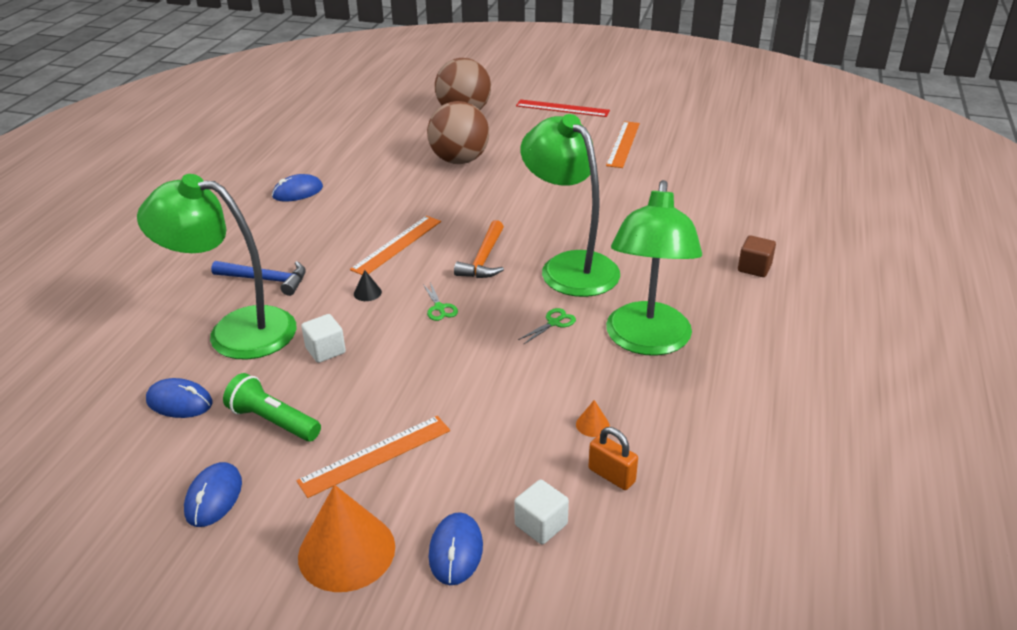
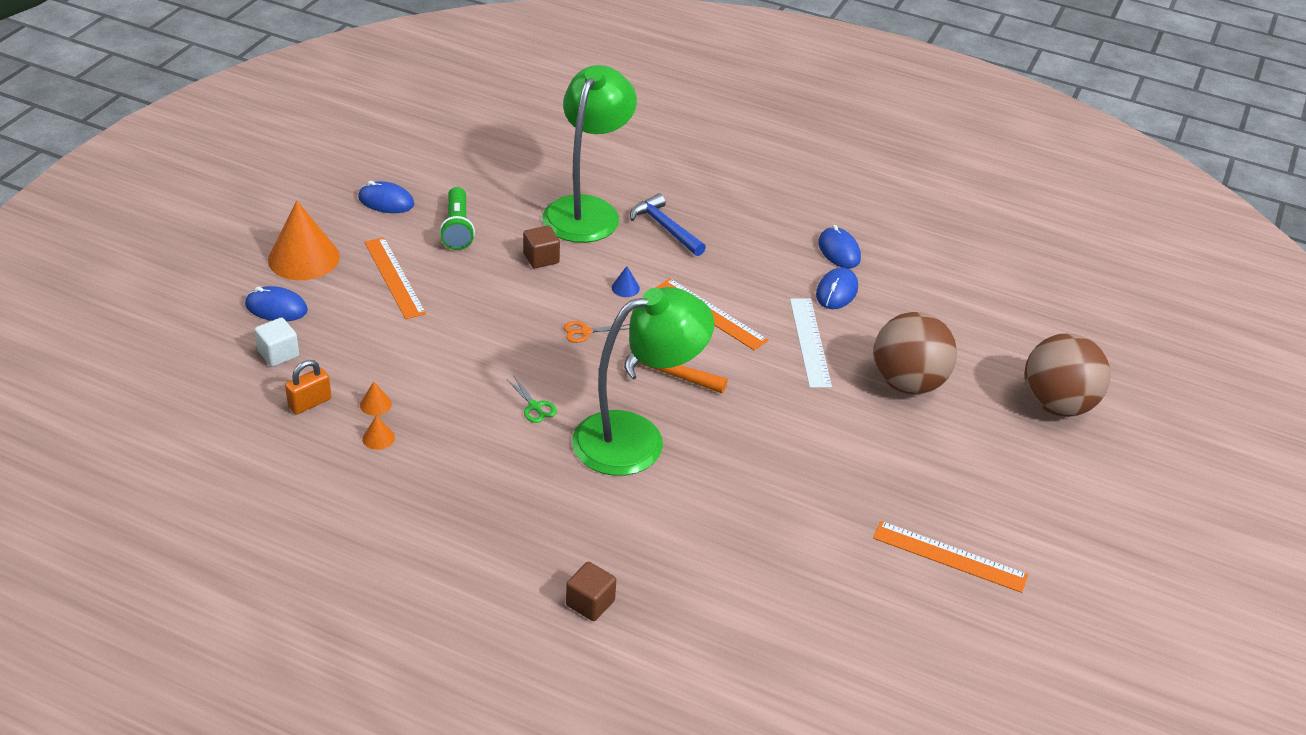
camera: 95 degrees right, 5 degrees up
(180, 402) = (500, 184): blue mouse -> blue mouse (836, 291)
(266, 280) = (665, 228): blue hammer -> blue hammer turned 120 degrees clockwise
(273, 421) = (457, 228): green flashlight -> green flashlight turned 135 degrees clockwise
(325, 350) = (541, 258): white cube -> brown cube
(367, 293) = (625, 288): black cone -> blue cone
(423, 199) = (810, 342): none -> white ruler
(439, 308) = (585, 332): green scissors -> orange scissors
(562, 108) = (1077, 512): red ruler -> none
(639, 412) = (378, 438): none -> orange cone
(647, 341) = (480, 469): green lamp -> none

